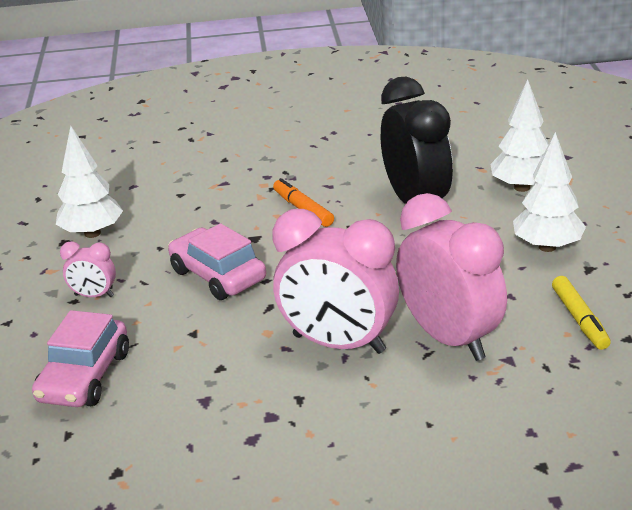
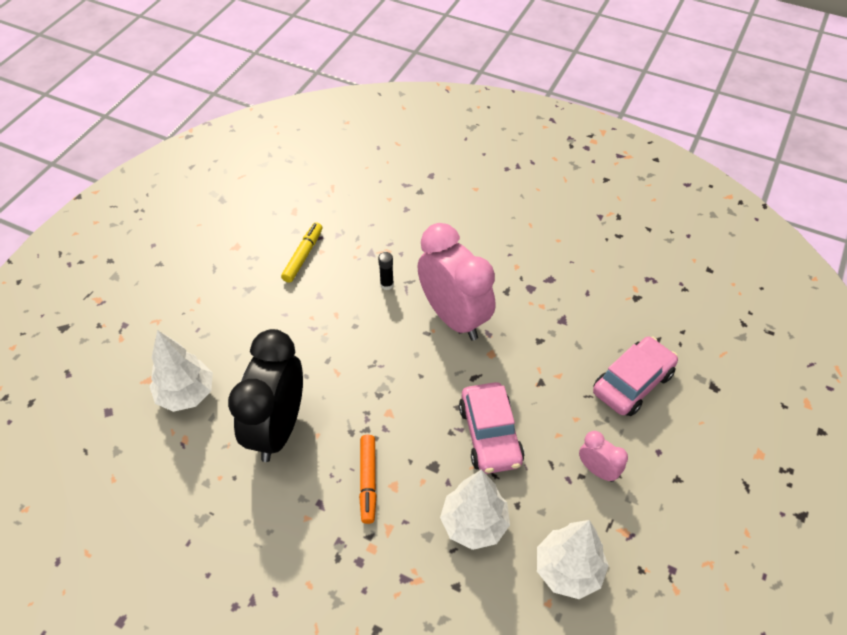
camera: 150 degrees left, 20 degrees up
(449, 338) = (387, 284): pink clock -> black glue stick
(547, 247) = (248, 322): white tree -> white tree (474, 524)

